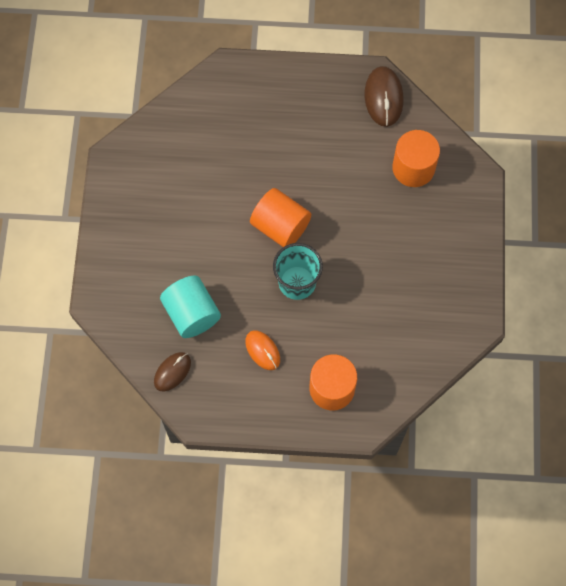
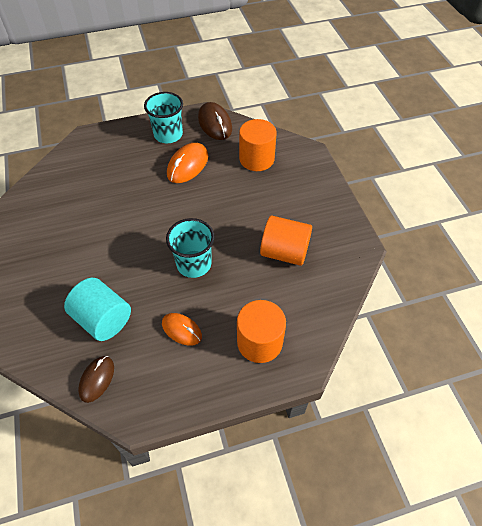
camera: 20 degrees left, 15 degrees down
(280, 226) = (164, 226): orange cylinder -> orange cylinder (284, 252)
(322, 97) = (168, 135): none -> turquoise cup
(331, 151) = (188, 165): none -> orange mouse

